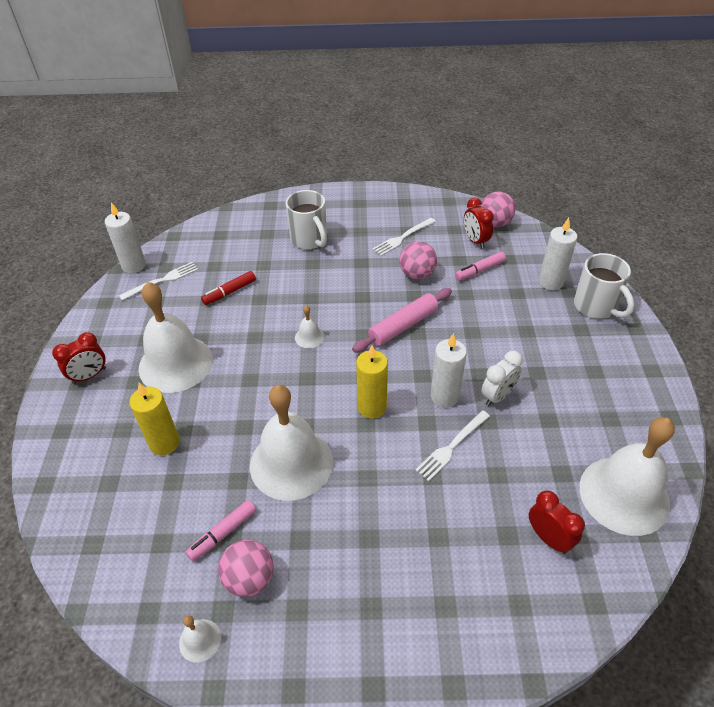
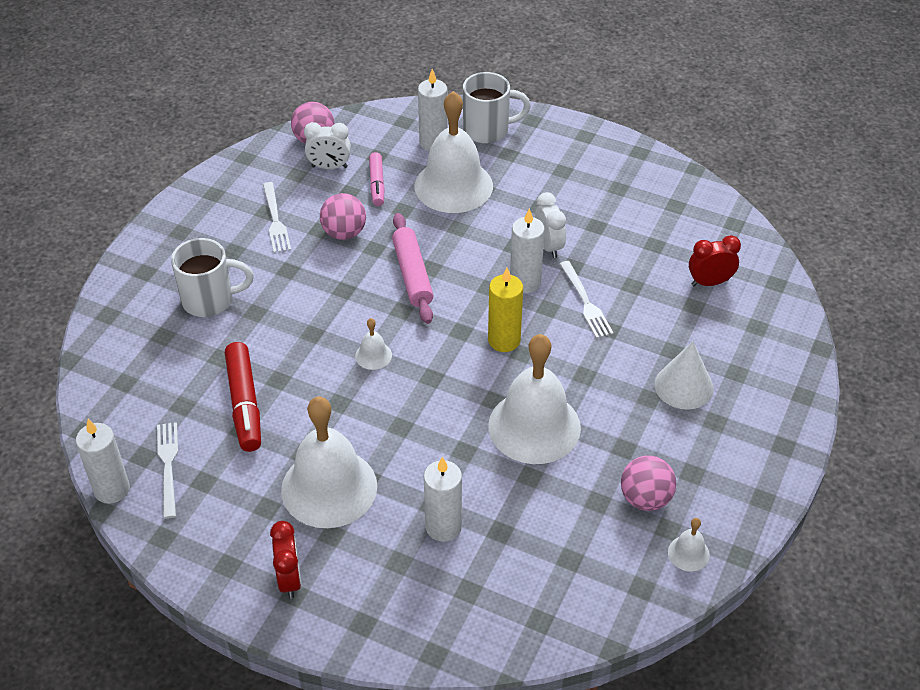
camera: 65 degrees left, 0 degrees up
(164, 443) = (443, 527): yellow candle -> white candle
(223, 533) = (586, 505): pink marker -> none
(229, 292) = (244, 404): red marker -> red marker, size x1.60
(400, 563) = (683, 386): none -> white cone
(475, 241) = (329, 167): red clock -> white clock
(624, 495) = (695, 219): white bell -> white bell (453, 186)

